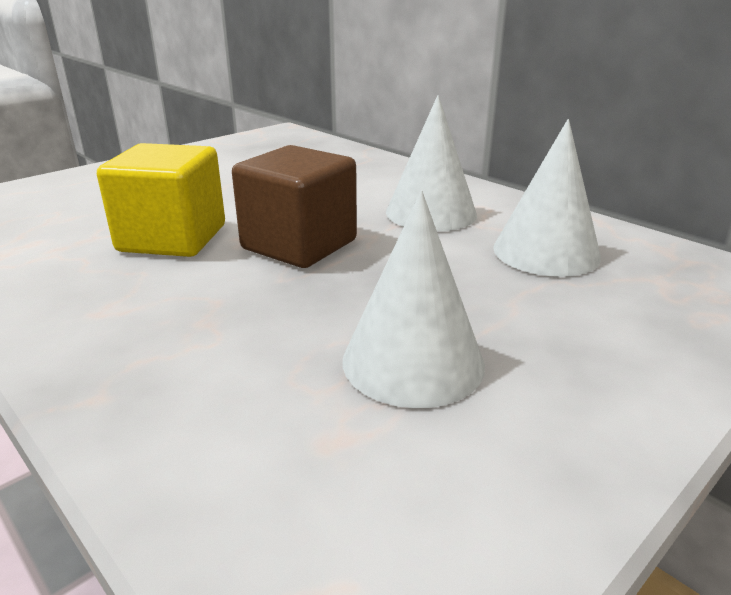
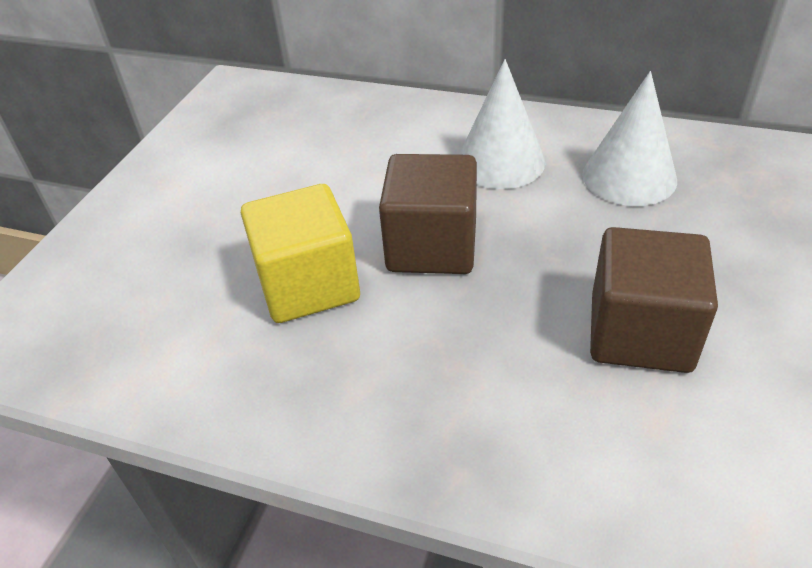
camera: 25 degrees left, 15 degrees up
(413, 361) = (640, 333): white cone -> brown cube

